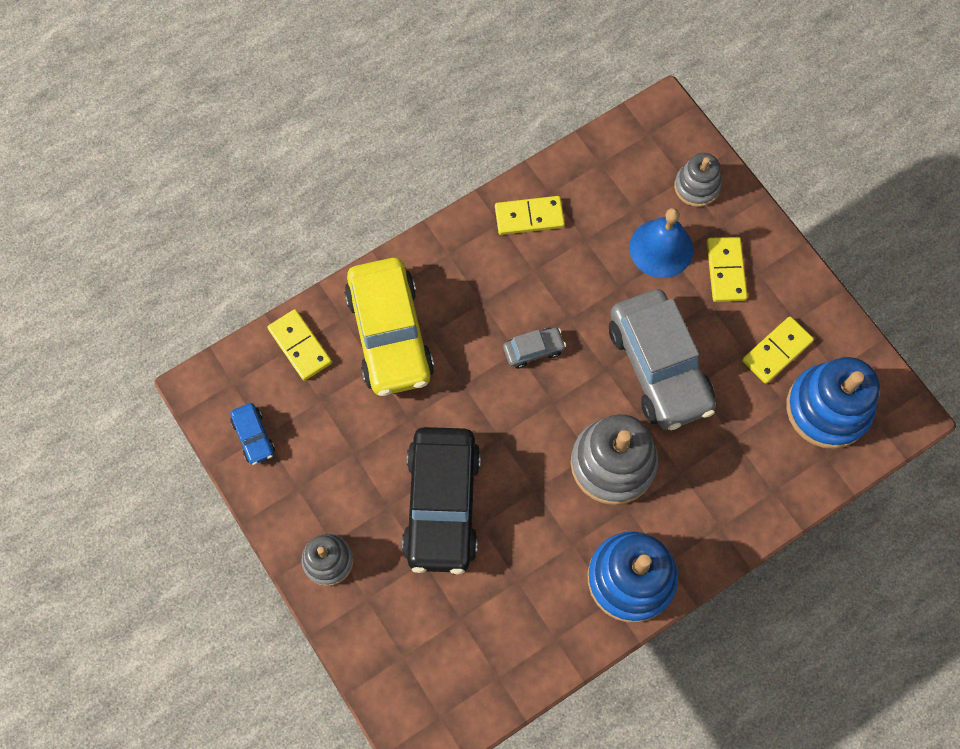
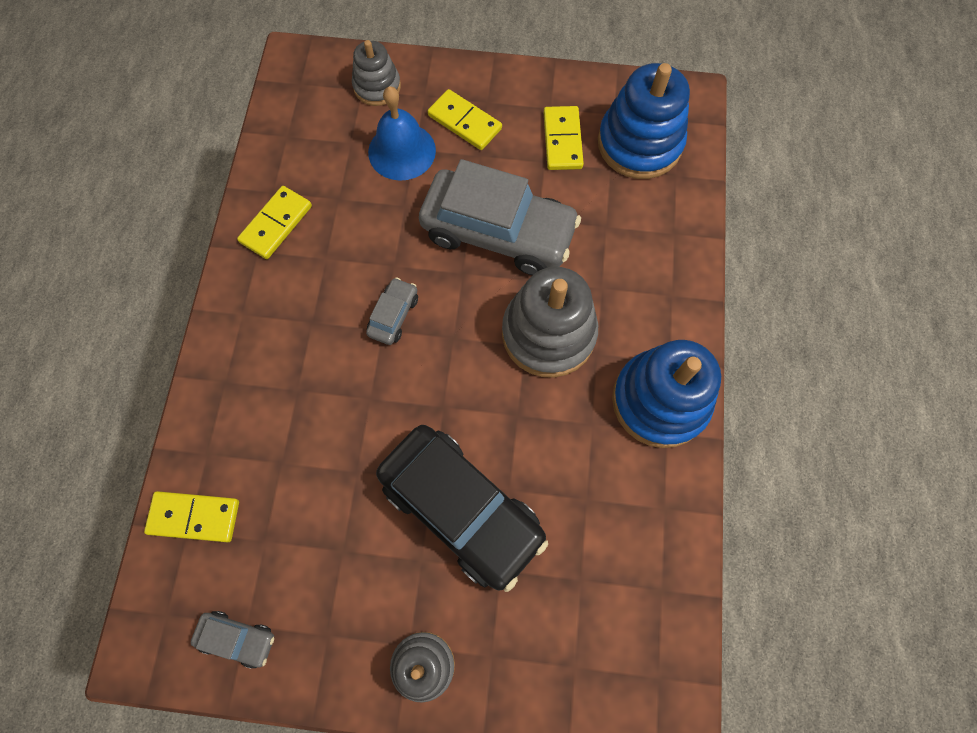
camera: 50 degrees left, 0 degrees up
(254, 436) = (238, 638): blue car -> grey car
(390, 334) = (264, 424): yellow car -> none

